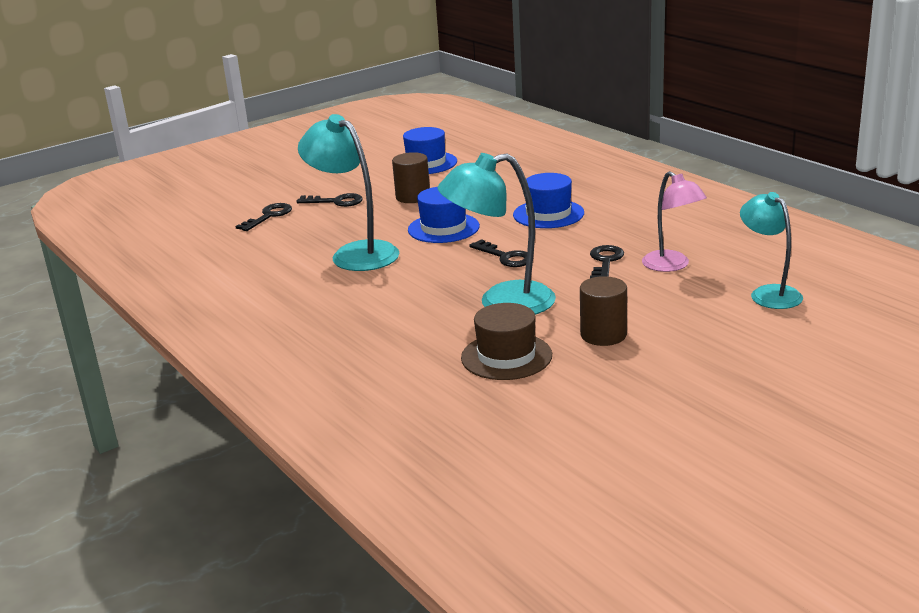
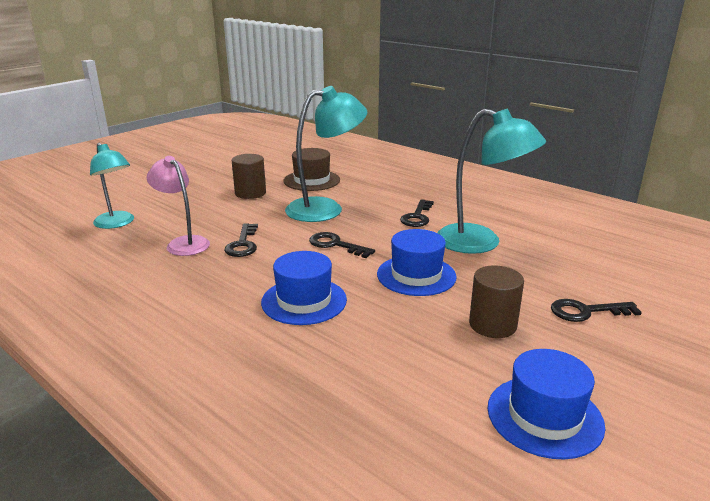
camera: 165 degrees right, 0 degrees up
(269, 216) = (636, 284): black key -> black key (417, 217)

